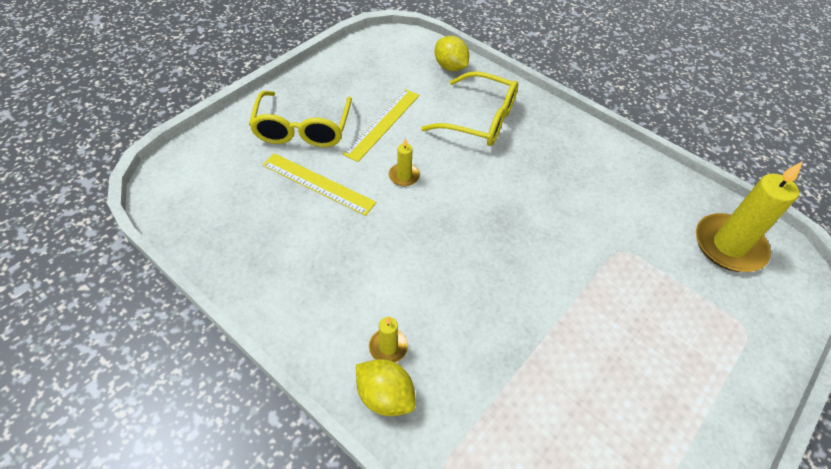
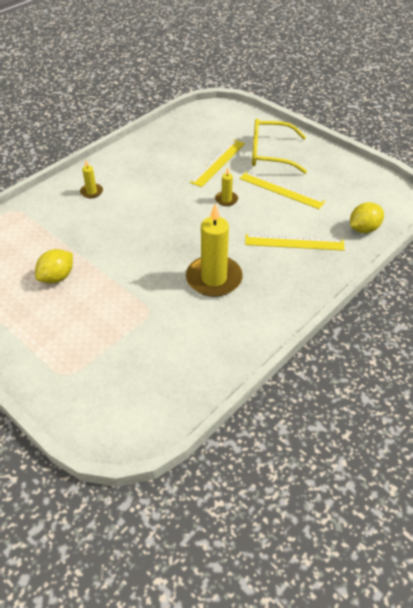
camera: 95 degrees right, 5 degrees down
(385, 396) = (62, 191): yellow lemon -> yellow lemon (57, 277)
(479, 119) = (294, 242): yellow glasses -> yellow ruler
(729, 245) = (147, 389): yellow candle -> yellow candle (214, 278)

